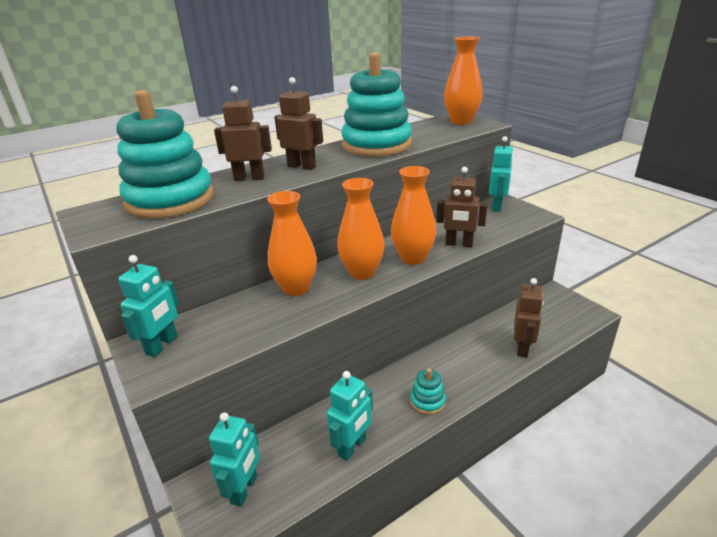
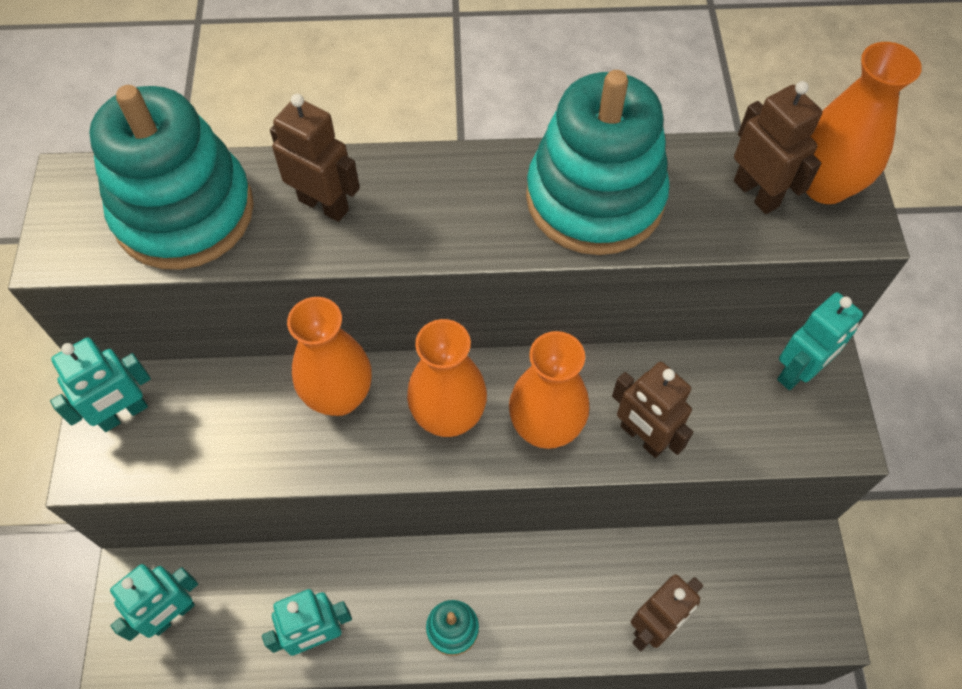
camera: 30 degrees right, 30 degrees up
(302, 166) = (422, 210): brown robot -> brown robot (756, 193)

